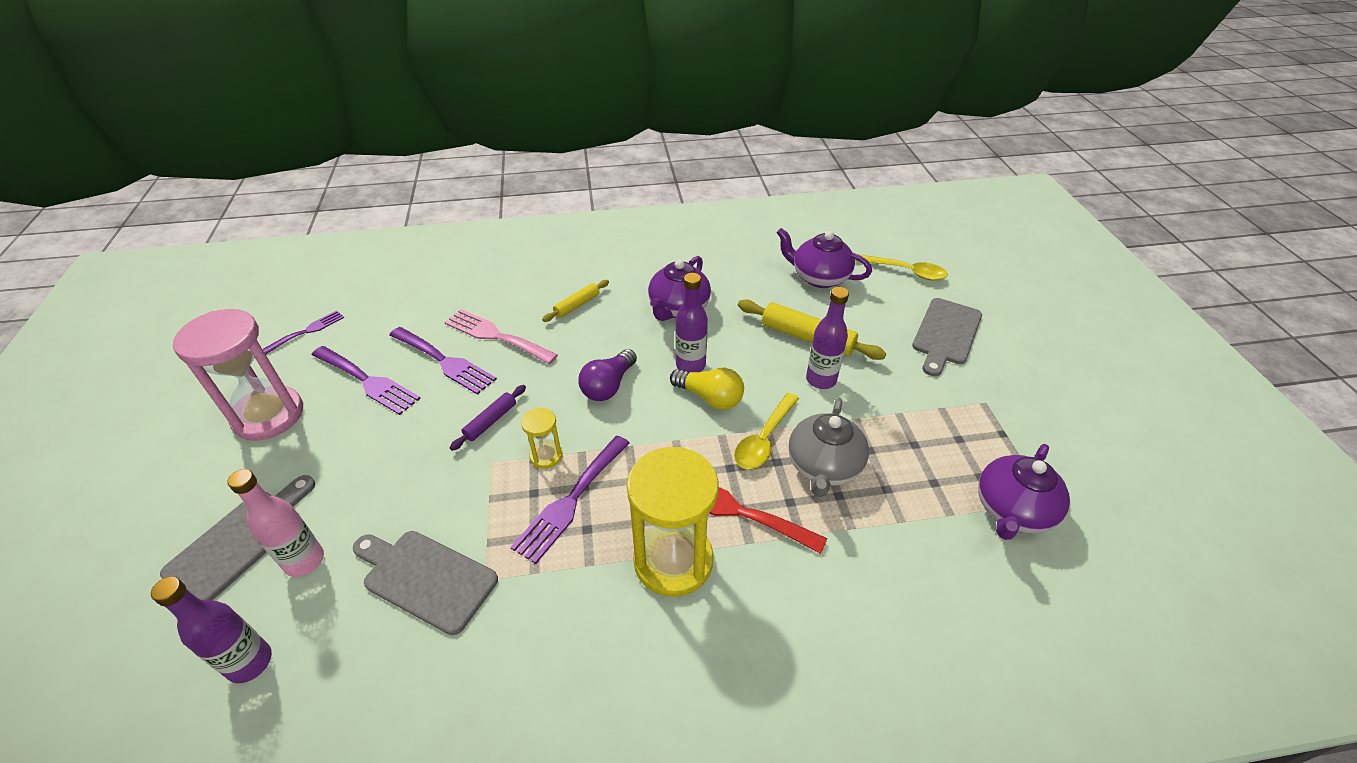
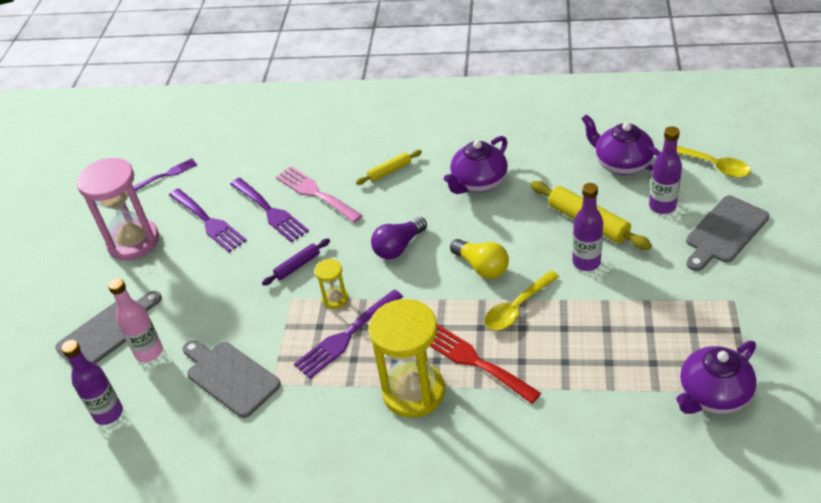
camera: 20 degrees right, 0 degrees up
(690, 365) = (474, 236): purple bottle -> purple bottle (662, 206)
(823, 467) = (560, 337): grey teapot -> none

